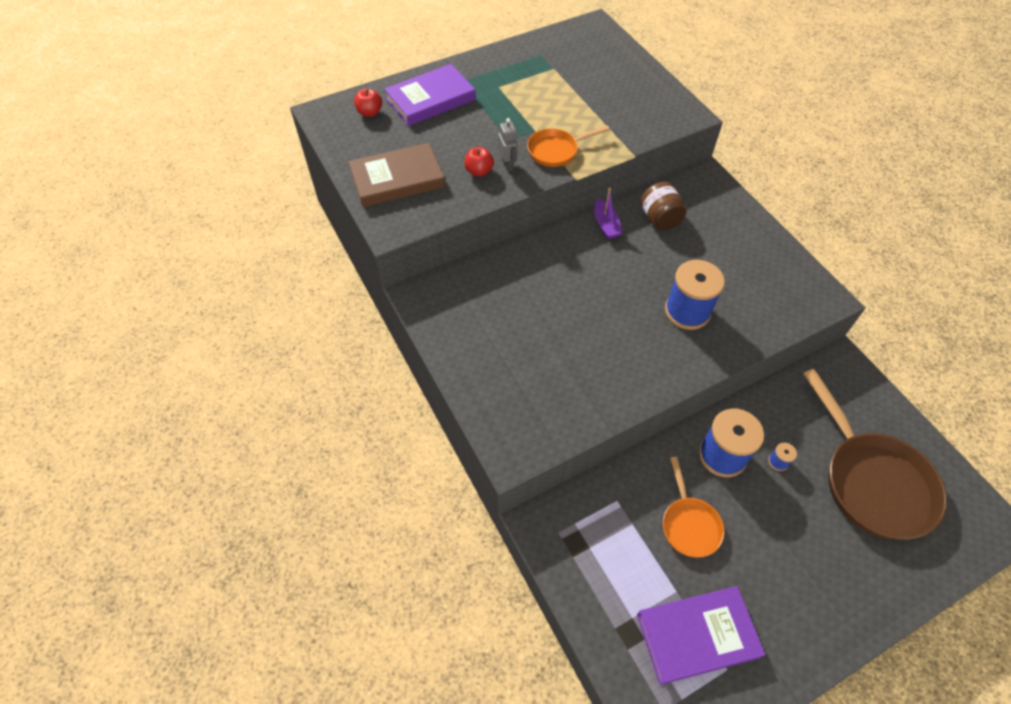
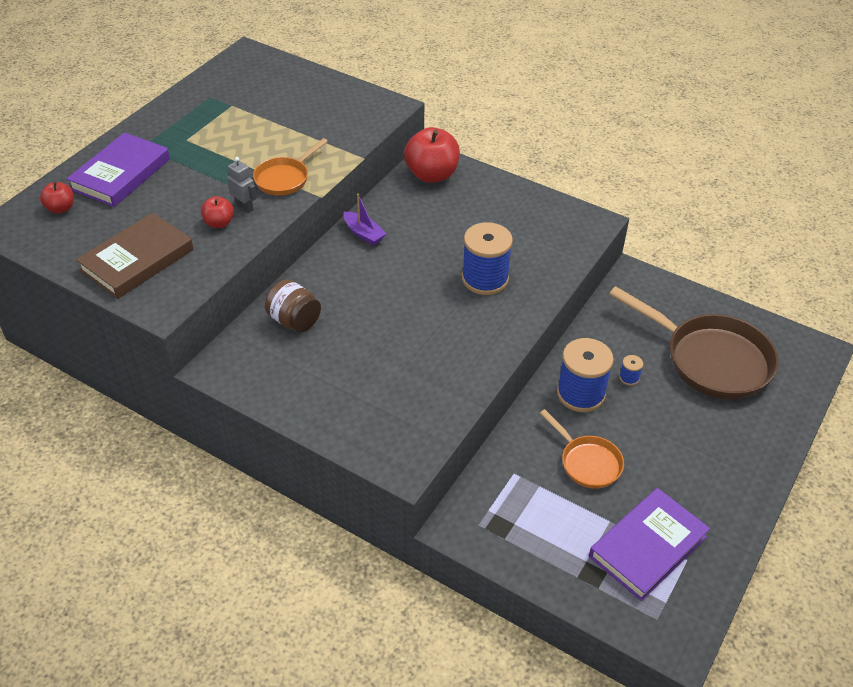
camera: 30 degrees left, 10 degrees down
(660, 219) = (411, 210): brown jar -> brown jar (294, 321)
(698, 192) = (432, 175): none -> red apple

